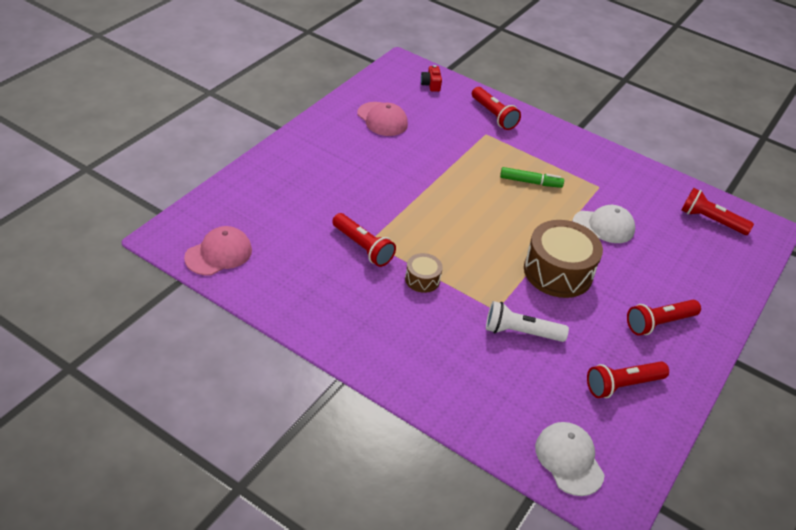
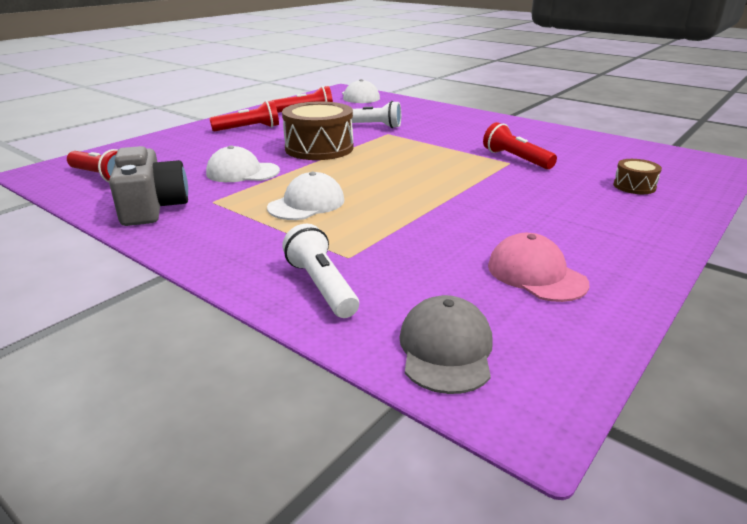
camera: 170 degrees left, 15 degrees down
(219, 254) = (655, 155): pink cap -> none
(422, 279) = (453, 145): brown drum -> brown drum (634, 186)
(431, 84) = (446, 349): red camera -> grey cap
(493, 115) = (321, 286): red flashlight -> white flashlight
(530, 182) = (306, 204): green marker -> white cap
(634, 180) = (152, 207): none -> grey camera

